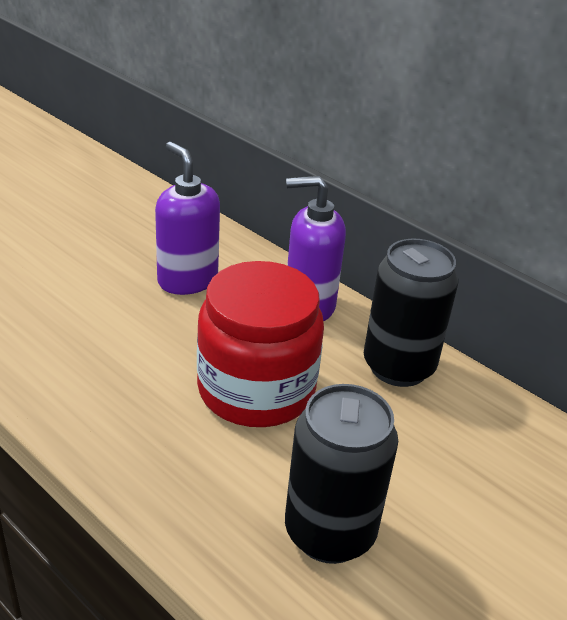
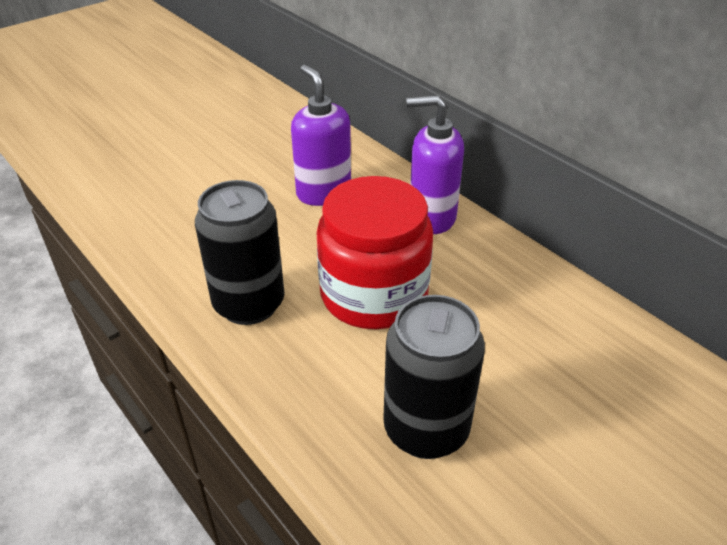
camera: 10 degrees right, 5 degrees up
(398, 367) = (509, 276): black can -> black can (249, 304)

